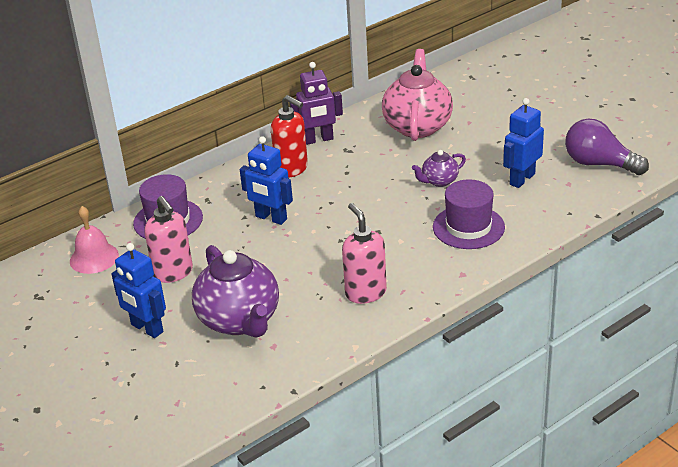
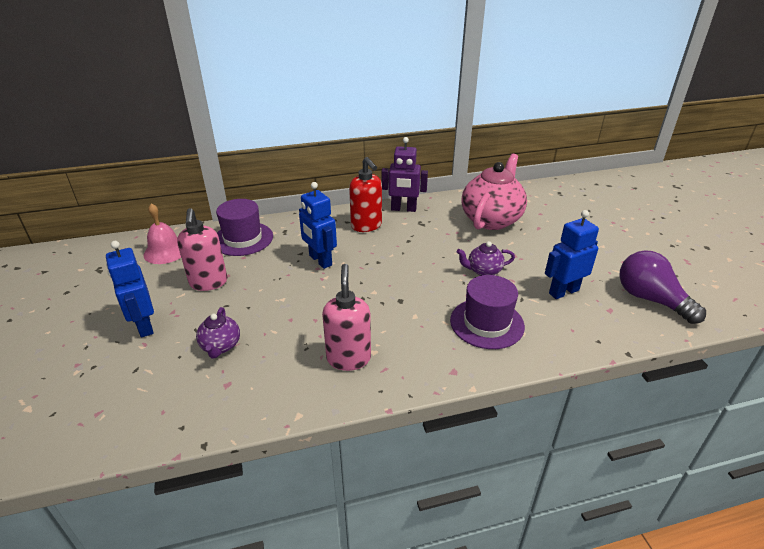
camera: 20 degrees right, 0 degrees up
(239, 320) = (220, 346): purple teapot -> purple teapot, size x0.49

